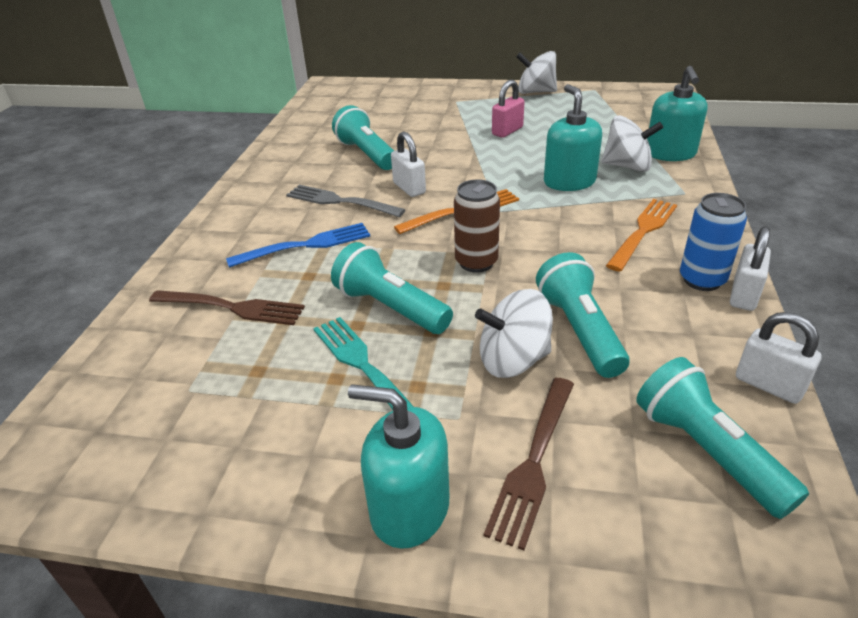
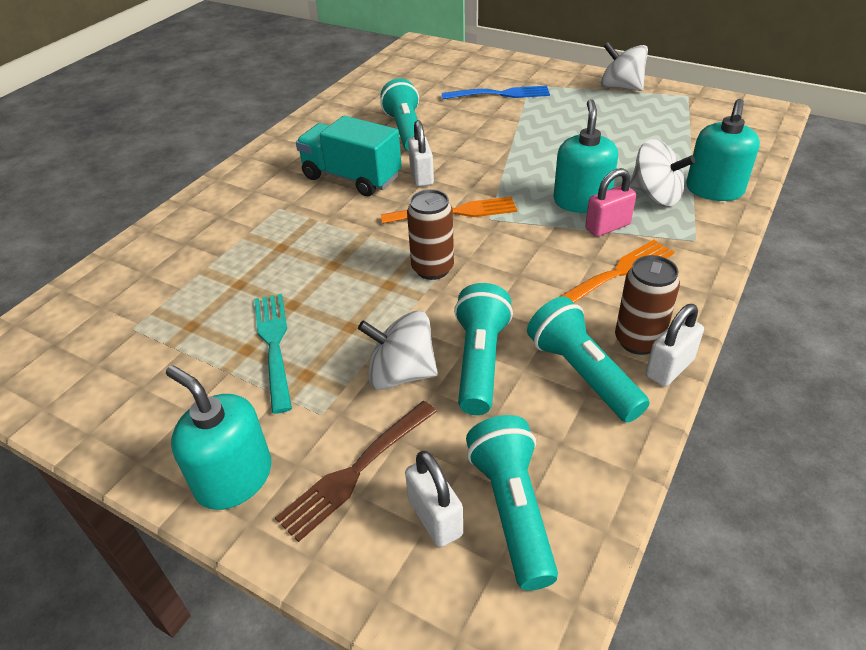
camera: 20 degrees right, 5 degrees up
(232, 307) = (204, 262): brown fork -> none
(306, 245) = (296, 216): blue fork -> blue fork (500, 94)
(340, 201) = (351, 177): grey fork -> turquoise truck
(390, 307) = (329, 295): turquoise flashlight -> turquoise flashlight (582, 373)
(507, 131) = (558, 130): pink padlock -> pink padlock (607, 227)
(702, 280) = (638, 341): blue can -> brown can
(768, 385) = (621, 466): white padlock -> white padlock (435, 517)

